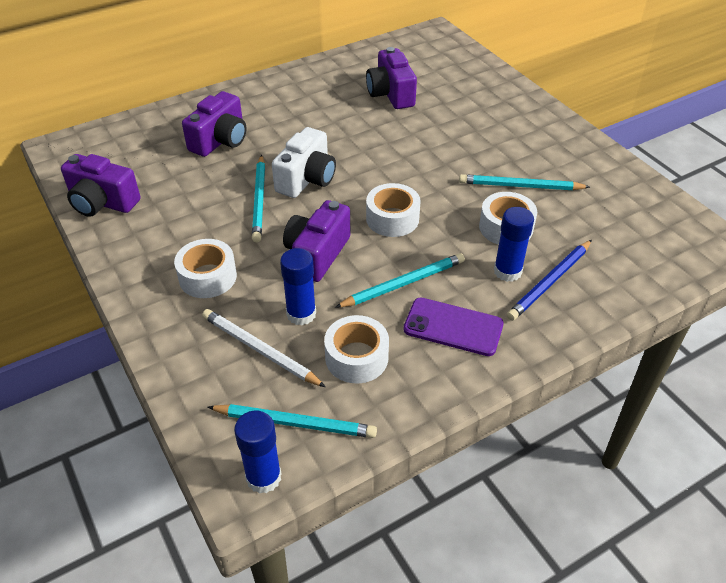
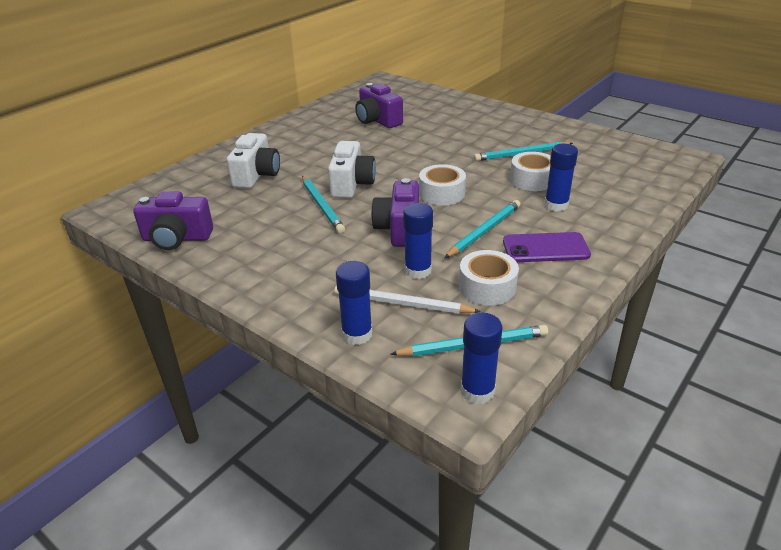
camera: 20 degrees left, 10 degrees down
(195, 372) = (357, 334): none -> blue glue stick
(207, 277) = (316, 266): white tape -> none
(220, 140) = (256, 175): purple camera -> white camera
(550, 282) = (592, 204): blue pencil -> none

